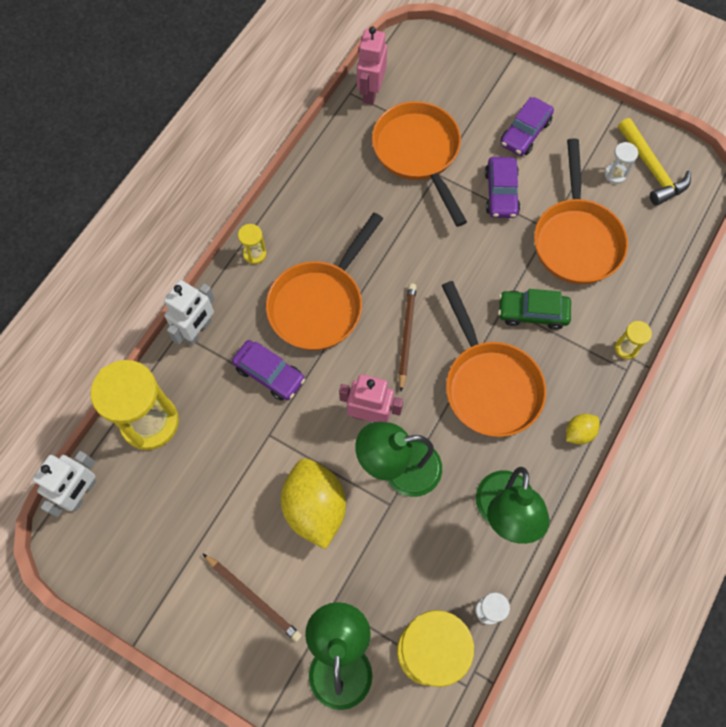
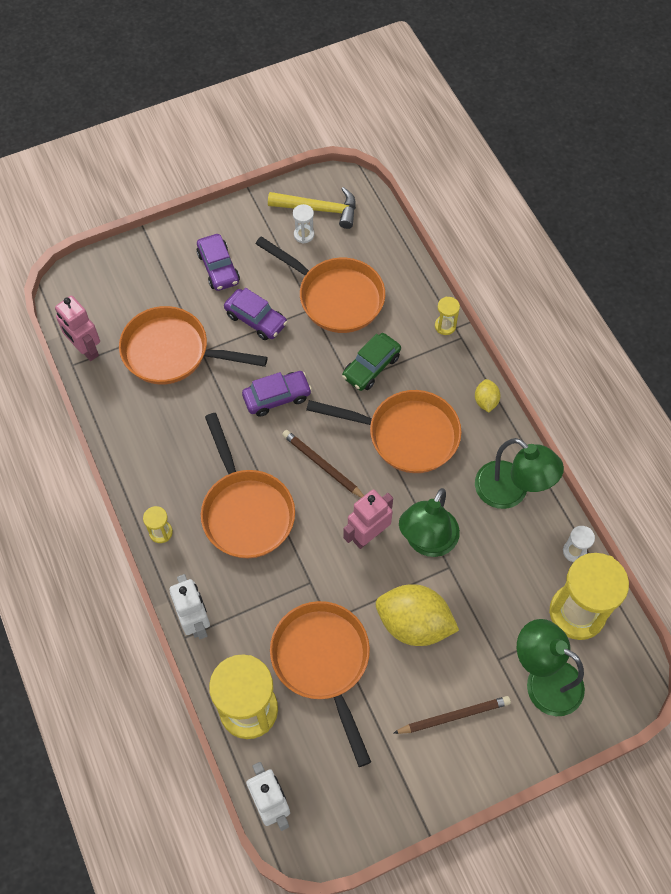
camera: 55 degrees left, 5 degrees down
(229, 454) = (323, 662): none -> orange pan
(269, 374) = (277, 588): purple car -> purple car (277, 397)

